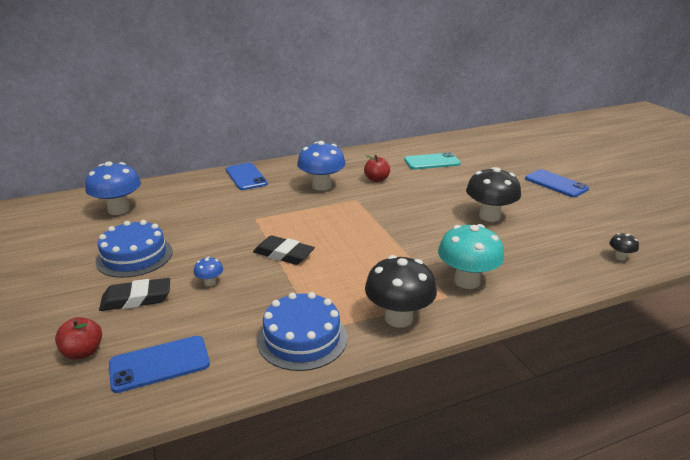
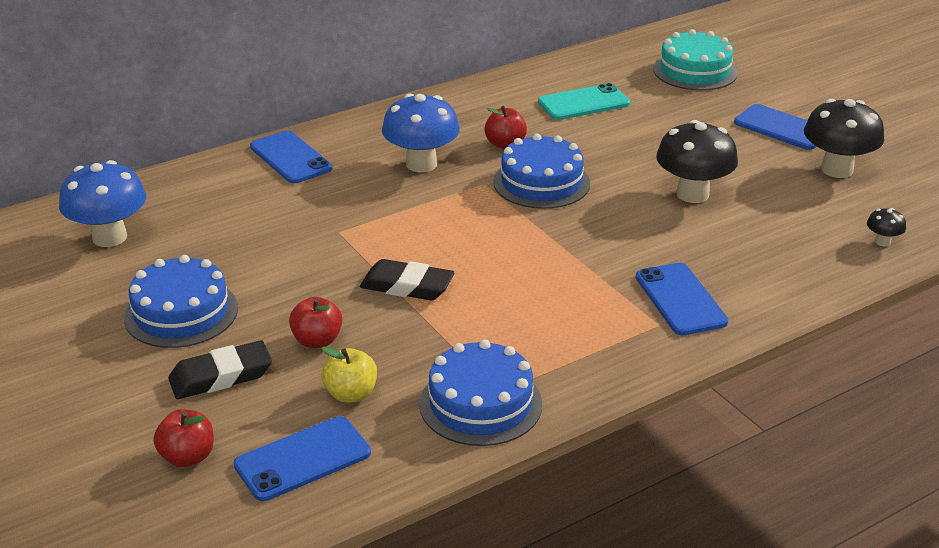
camera: 10 degrees left, 5 degrees up
(210, 282) = (317, 341): blue mushroom -> red apple
(215, 321) = (351, 394): none -> yellow apple
(392, 202) = (541, 182): none -> blue cake
(398, 318) = (601, 362): black mushroom -> black mushroom (837, 169)
(467, 281) = (680, 299): turquoise mushroom -> blue phone
(505, 150) = (695, 71): none -> turquoise cake

